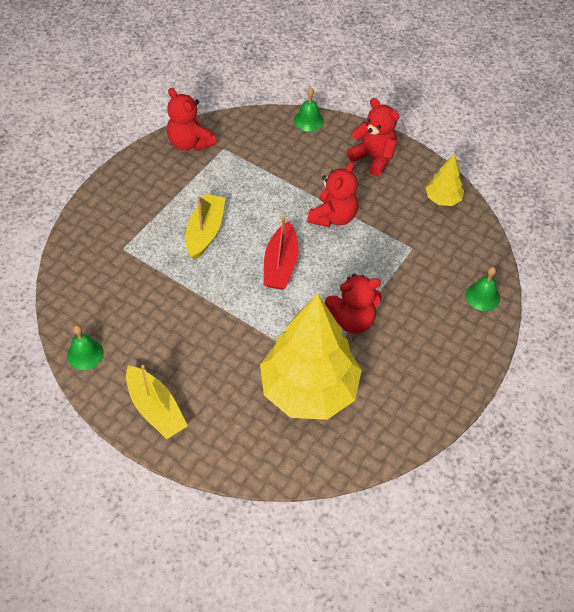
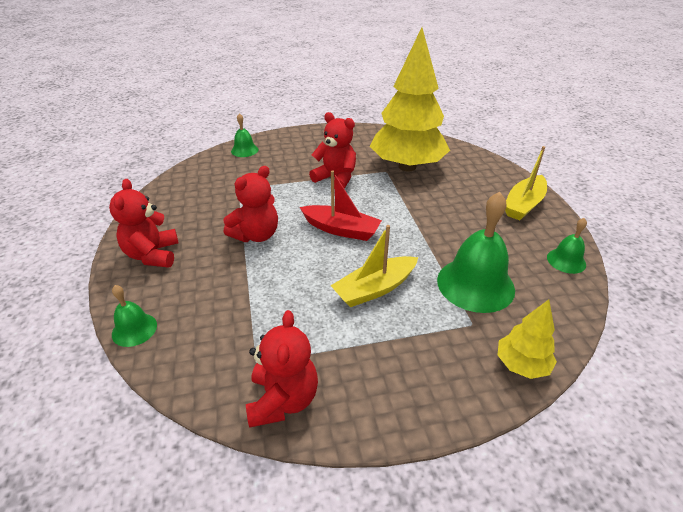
camera: 135 degrees left, 15 degrees down
(141, 281) = (475, 284): none -> green bell
(155, 409) = (523, 205): yellow boat -> yellow boat turned 150 degrees counterclockwise
(280, 265) = (341, 229): red boat -> red boat turned 60 degrees clockwise
(333, 217) = (256, 235): red teddy bear -> red teddy bear turned 150 degrees clockwise
(442, 199) = (167, 200): yellow tree -> yellow tree (521, 365)

